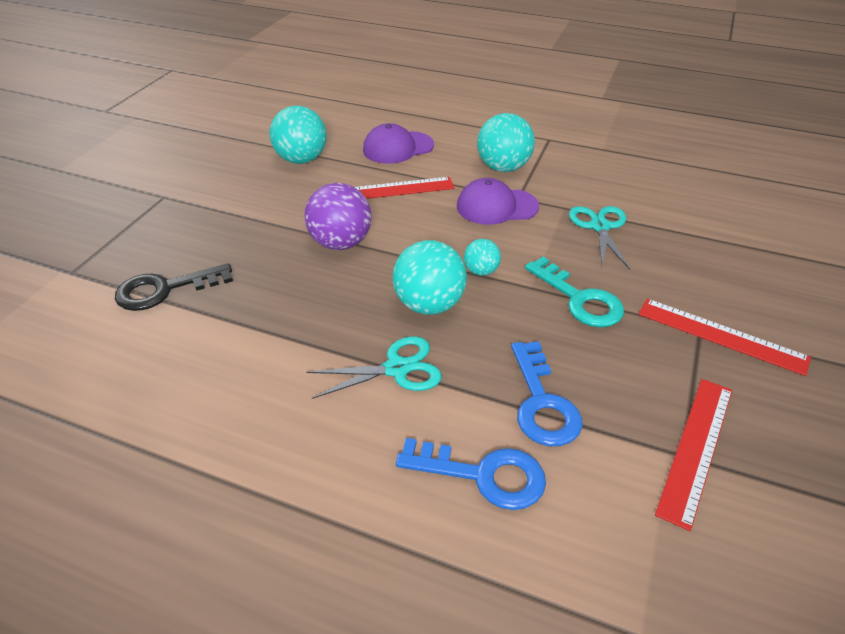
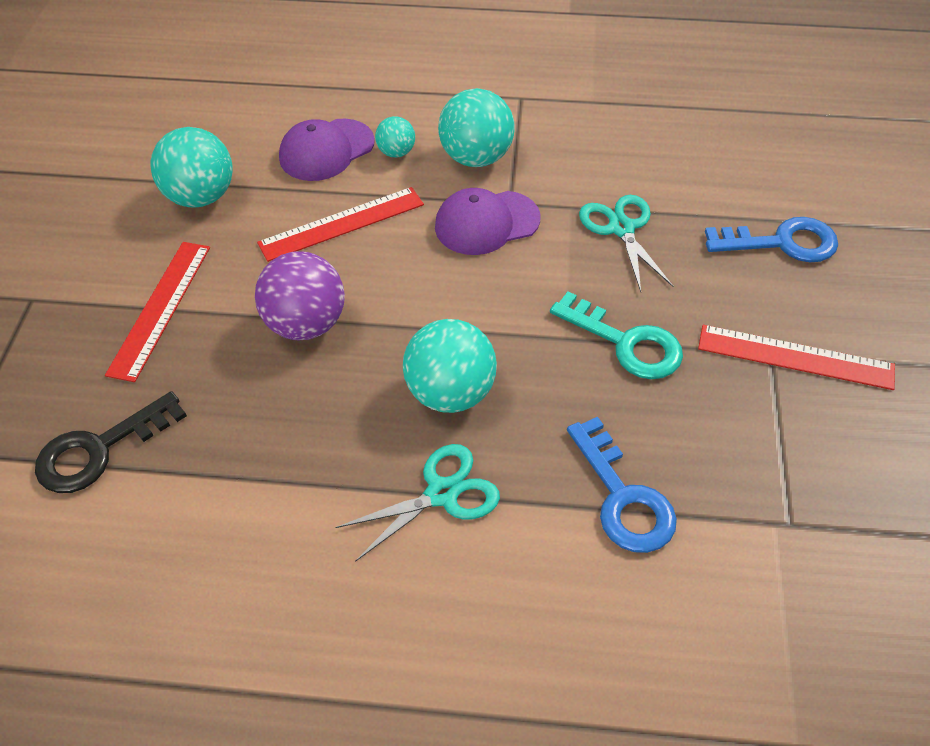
camera: 15 degrees left, 10 degrees up
(481, 271) = (498, 328): turquoise ball -> turquoise ball (396, 152)
(483, 475) = (586, 607): blue key -> blue key (782, 242)
(696, 448) = (800, 512): red ruler -> red ruler (160, 308)

